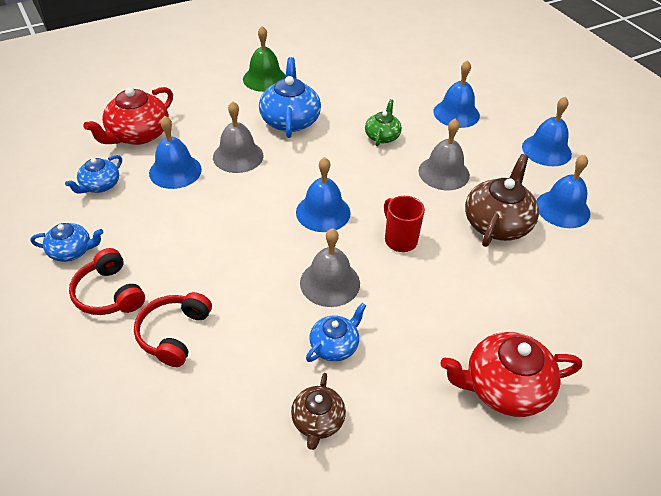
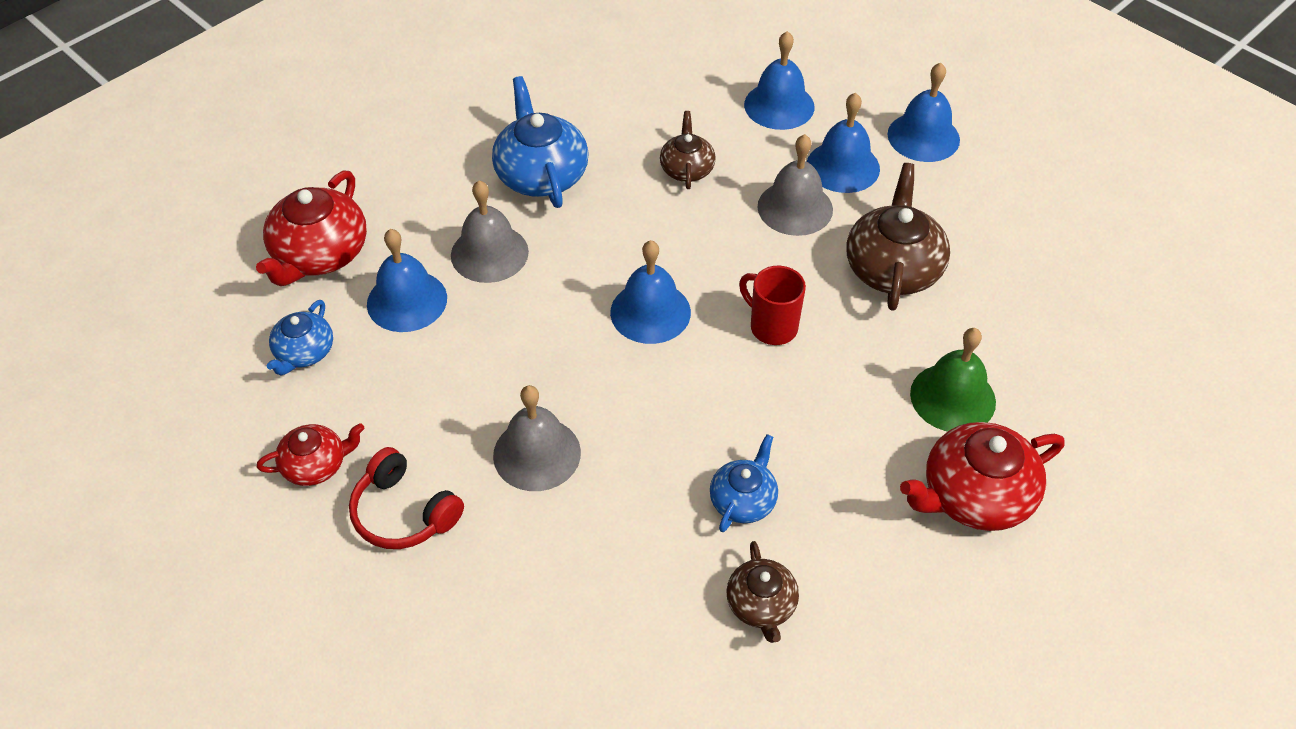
camera: 15 degrees left, 5 degrees up
(71, 251) = (315, 465): blue teapot -> red teapot
(174, 334) = (523, 544): red headphones -> none
(265, 79) = (471, 111): green bell -> green bell (952, 397)
(330, 283) = (702, 414): grey bell -> grey bell (537, 454)
(382, 136) = (687, 169): green teapot -> brown teapot
(562, 209) = (972, 224): blue bell -> blue bell (843, 166)

